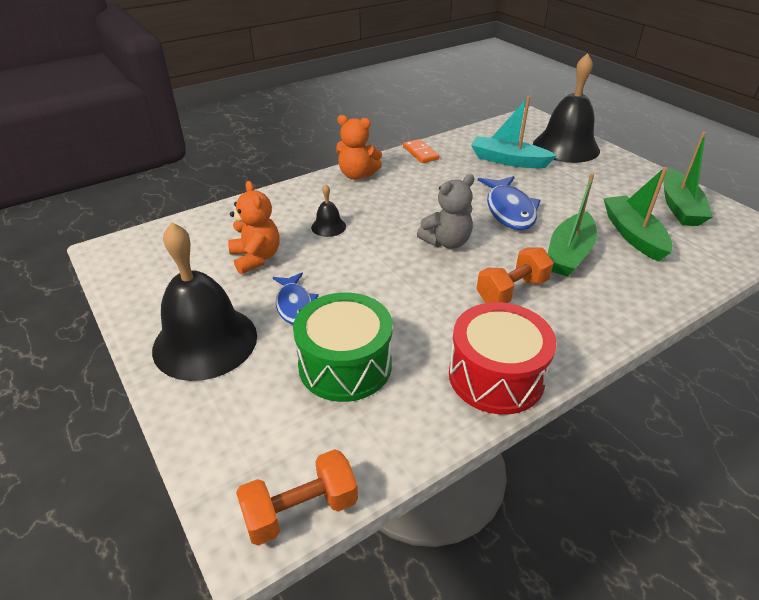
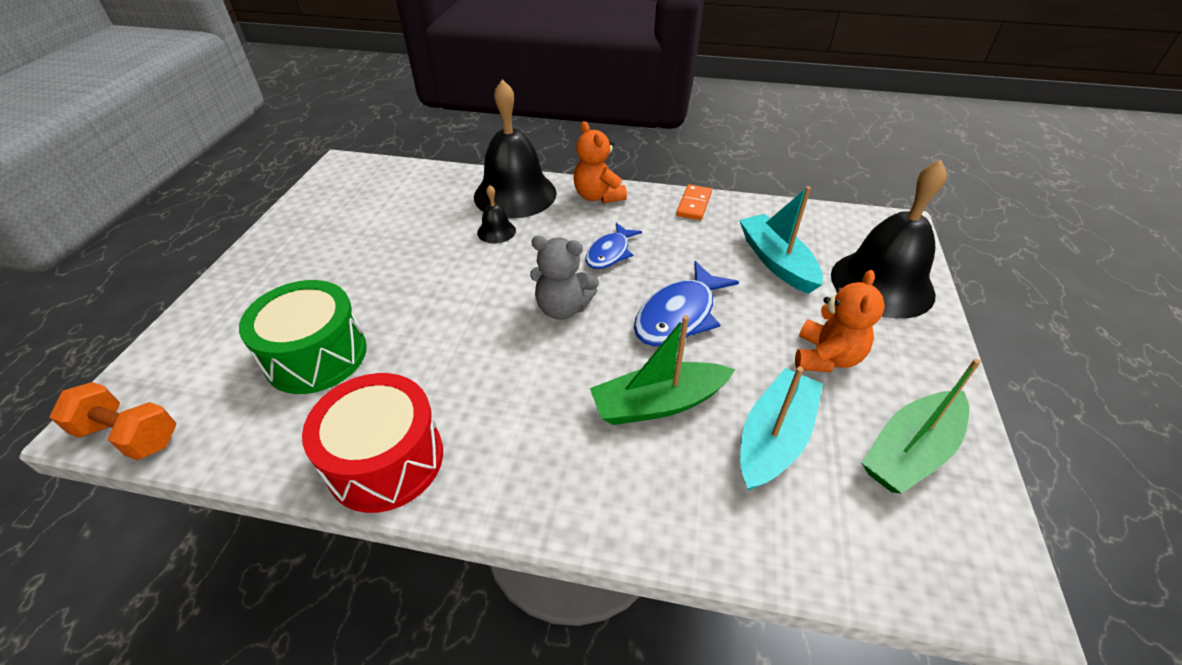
camera: 45 degrees right, 5 degrees up
(205, 341) = (280, 270): black bell -> black bell (515, 194)
(256, 258) = (407, 226): orange teddy bear -> orange teddy bear (826, 357)
(294, 305) = (368, 282): blue fish -> blue fish (610, 253)
(512, 291) = (535, 396): orange dumbbell -> none
(633, 235) = (774, 438): green boat -> turquoise boat

